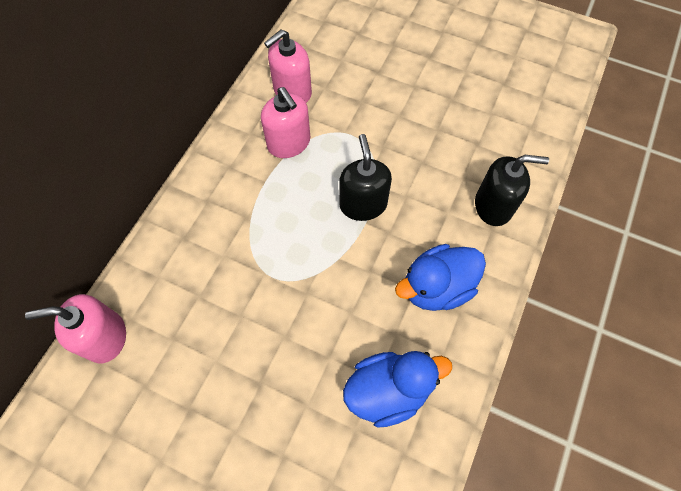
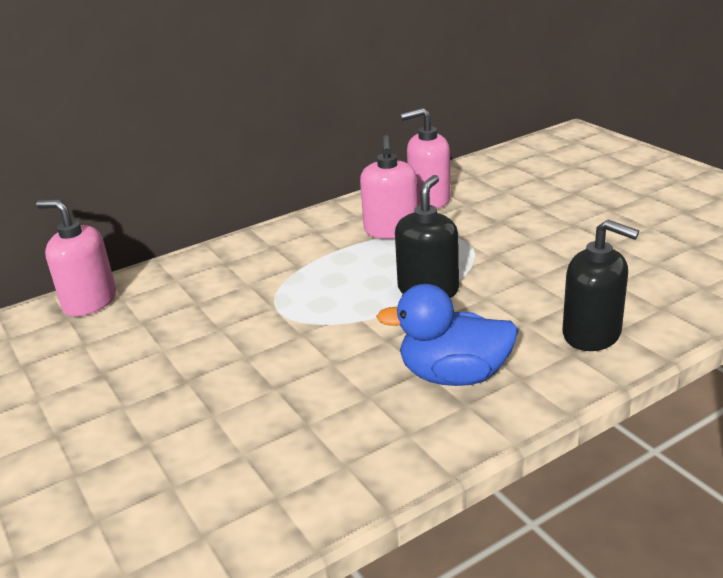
camera: 35 degrees right, 35 degrees down
(388, 390) = (312, 437): blue duck -> none

